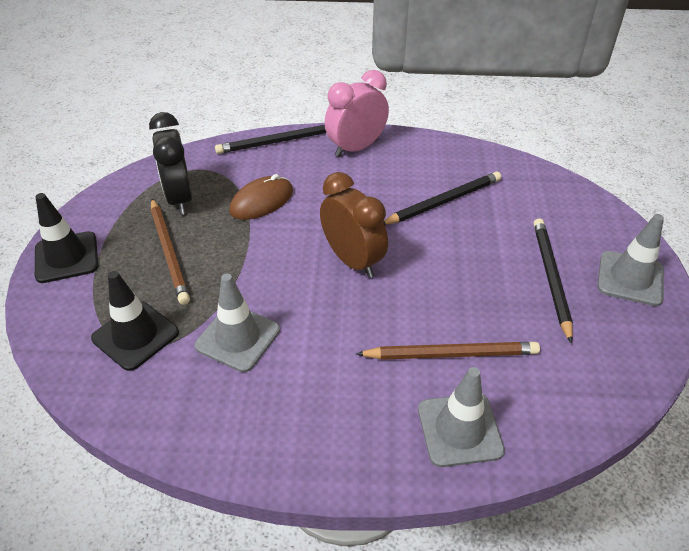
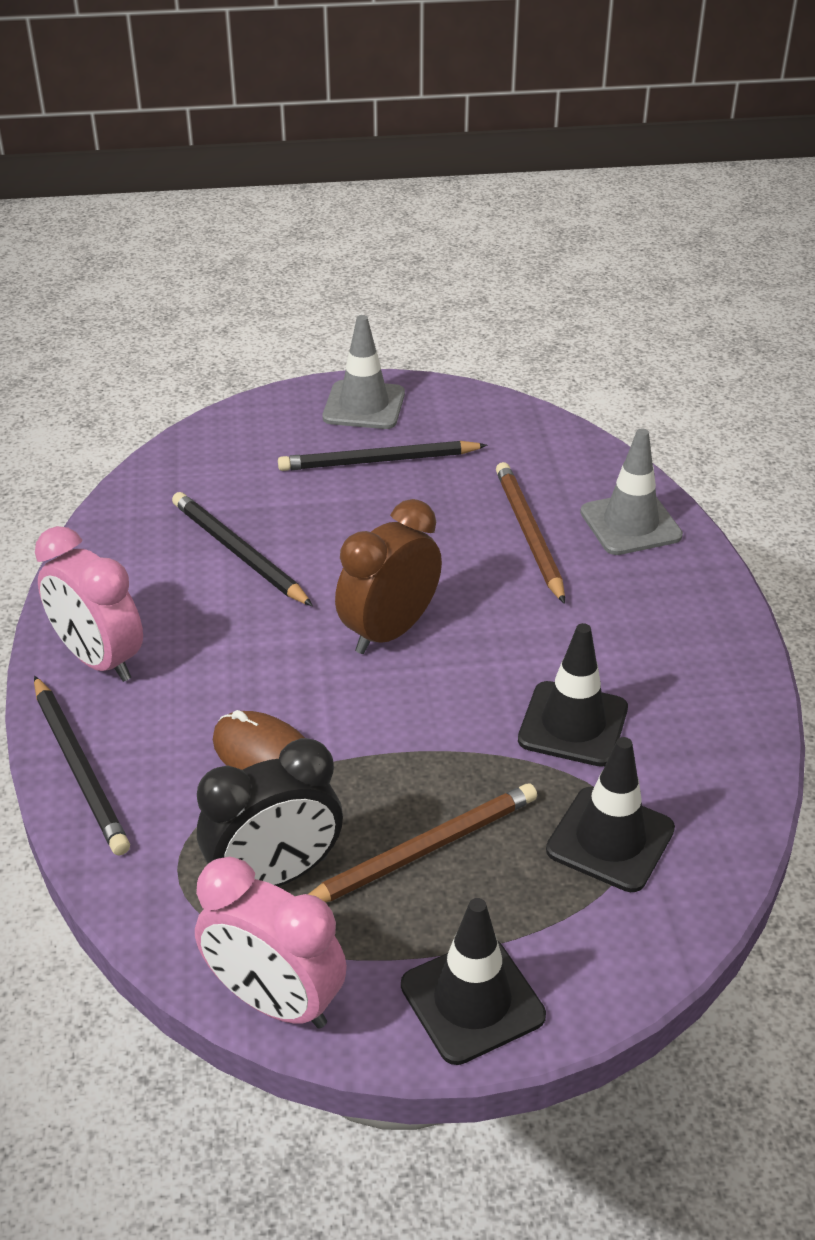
camera: 100 degrees left, 5 degrees down
(108, 193) = (274, 1001): none -> pink clock
(238, 338) = (573, 724): grey traffic cone -> black traffic cone

